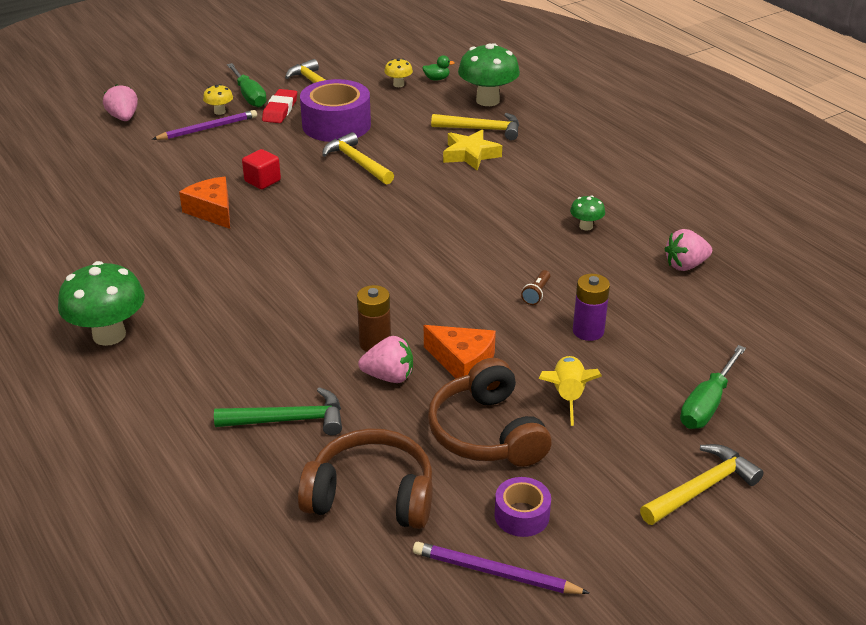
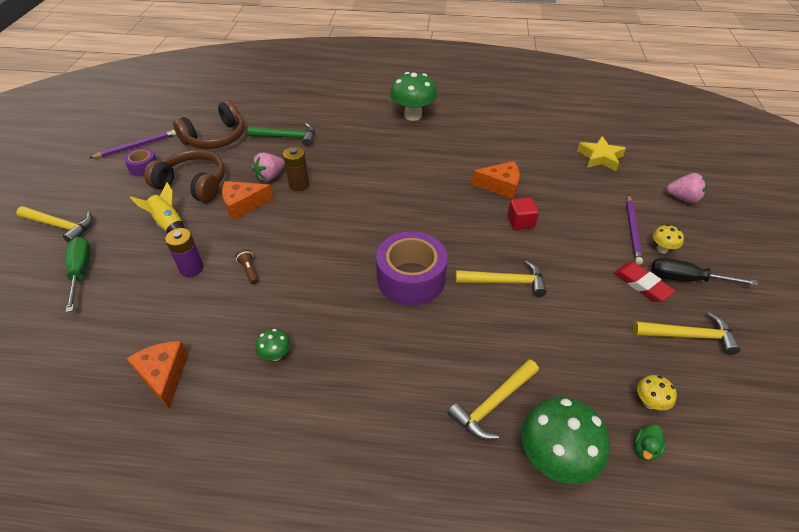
camera: 130 degrees right, 10 degrees up
(249, 96) = (686, 279): green screwdriver -> black screwdriver
(288, 420) = (287, 137): green hammer -> green hammer turned 120 degrees counterclockwise
(336, 125) = (584, 304): purple tape -> purple tape (411, 278)
(470, 155) = (453, 360): yellow star -> yellow star (600, 157)
(685, 265) = (164, 375): pink strawberry -> orange cheese
(701, 488) = (60, 226): yellow hammer -> yellow hammer turned 75 degrees counterclockwise

